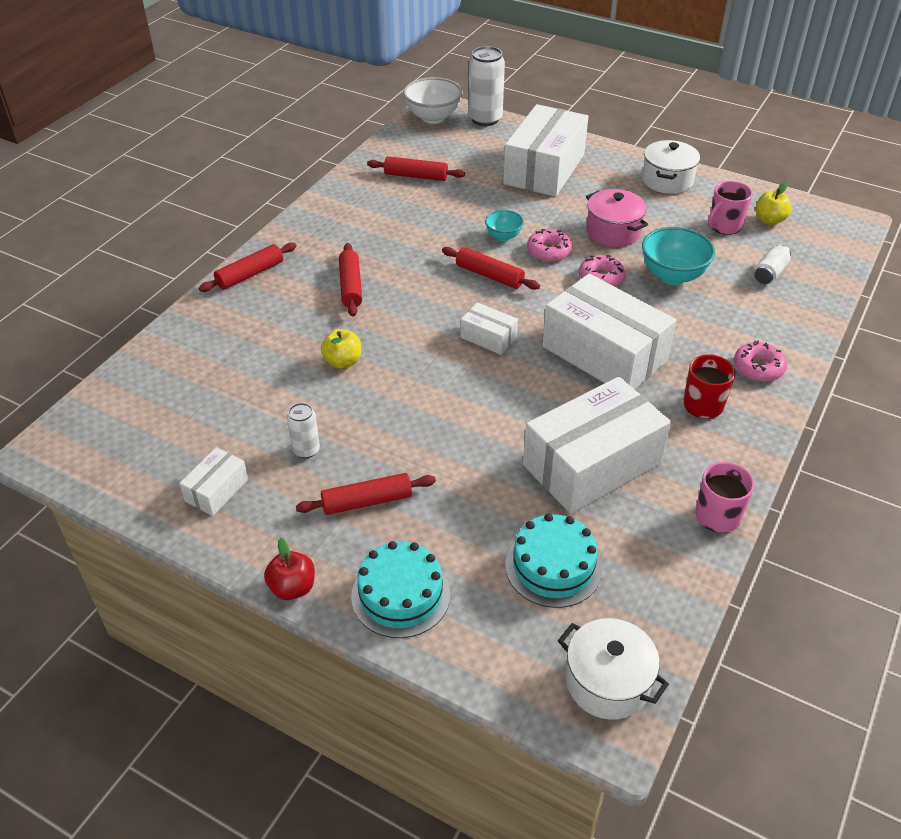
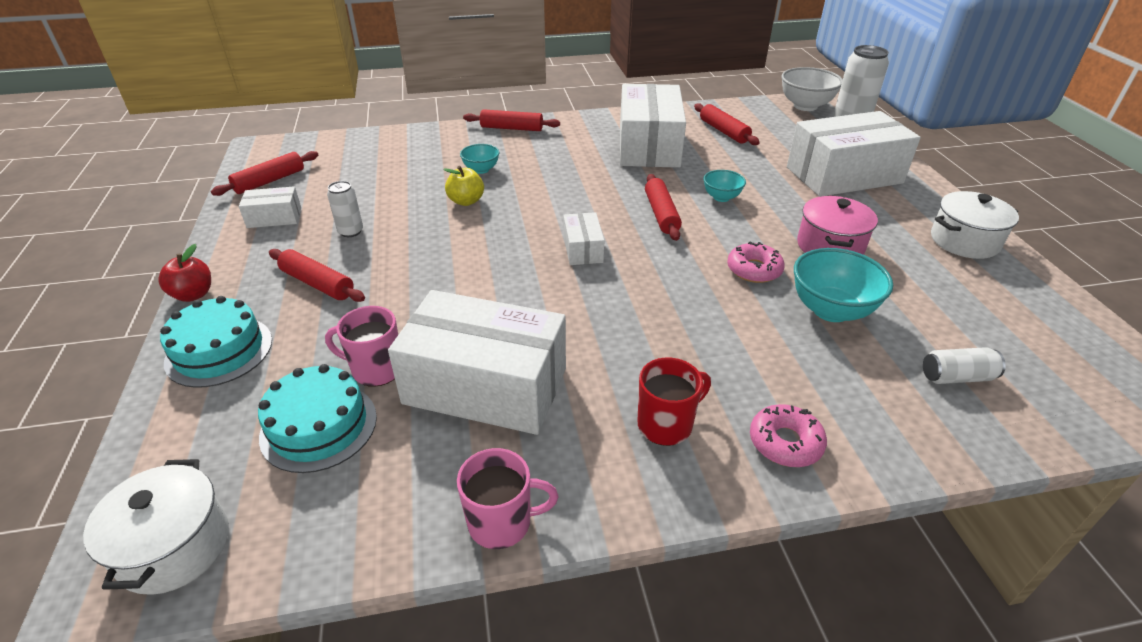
camera: 50 degrees right, 5 degrees down
(301, 328) = (481, 170): none -> turquoise bowl
(350, 286) = (555, 166): red rolling pin -> red rolling pin (269, 181)
(549, 251) = (741, 226): pink donut -> none
(604, 354) = (650, 321): white box -> white box (648, 146)
(724, 226) = (969, 308): pink mug -> pink mug (376, 369)
(769, 220) = (1043, 335): yellow apple -> none

